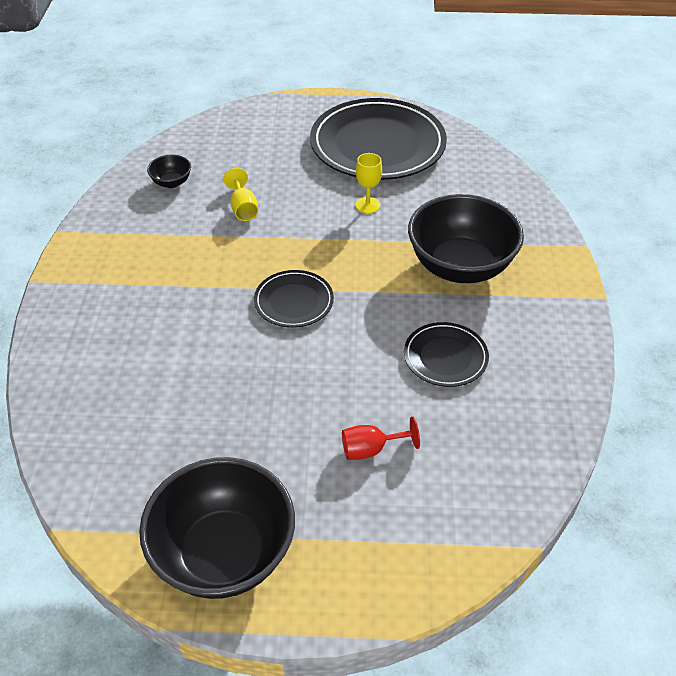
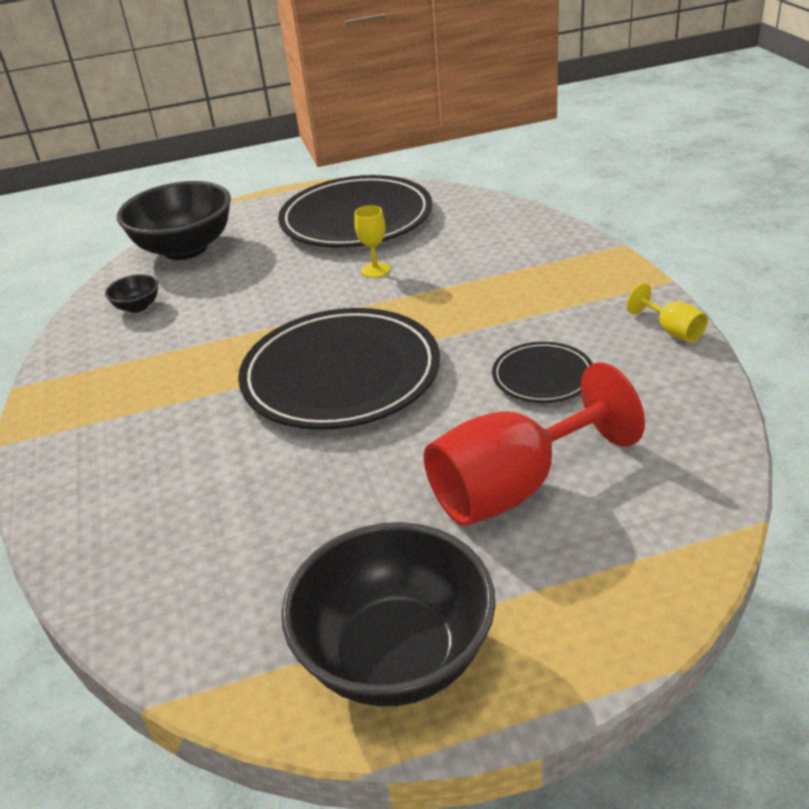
camera: 15 degrees left, 10 degrees down
(243, 208) = (235, 308): yellow goblet -> yellow goblet (672, 331)
(294, 301) = (341, 375): black plate -> black plate, size x2.05
(371, 449) = (513, 487): red goblet -> red goblet, size x2.23
(460, 266) = (507, 295): black bowl -> black bowl (185, 249)

